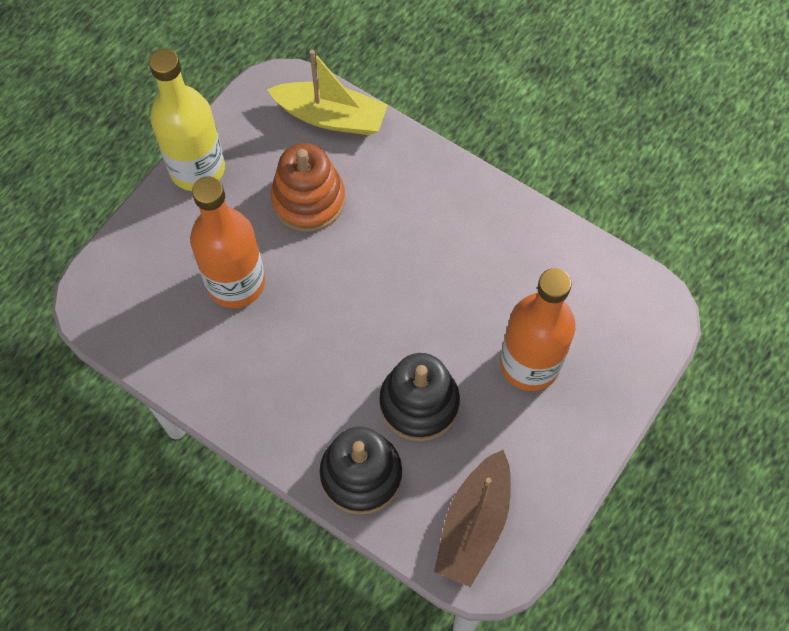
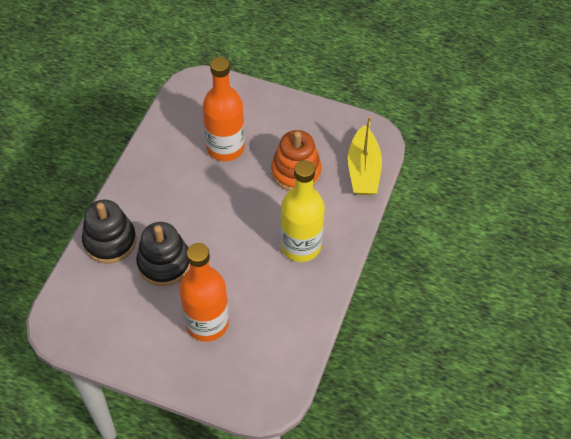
camera: 75 degrees right, 10 degrees down
(197, 169) = (300, 109): yellow bottle -> yellow bottle (300, 246)
(474, 525) = (86, 310): brown boat -> none

